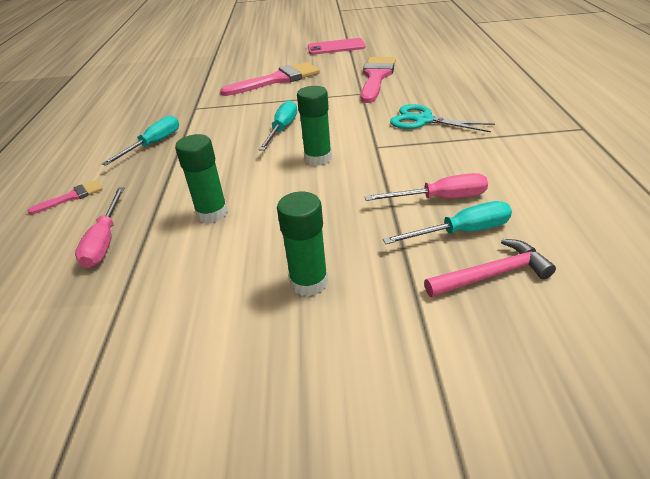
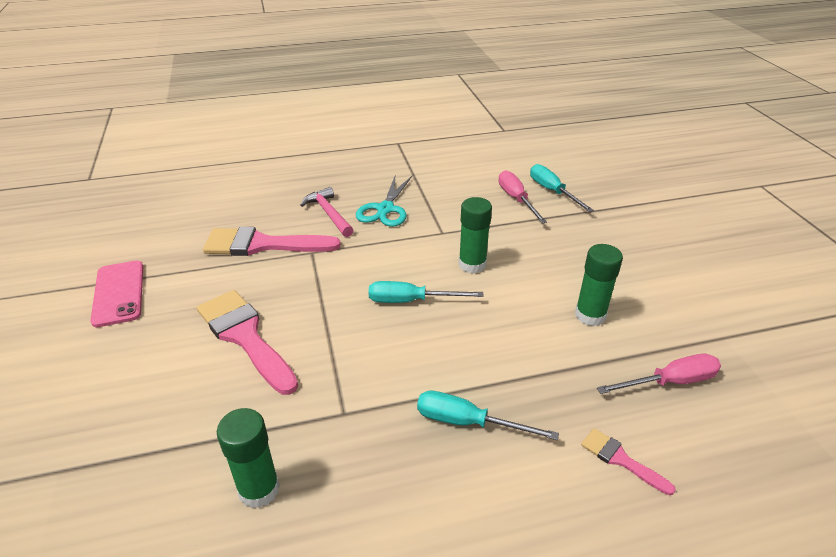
camera: 105 degrees left, 0 degrees up
(309, 282) = (638, 246): green glue stick -> green glue stick (259, 489)
(492, 275) = (588, 182): pink hammer -> pink hammer (329, 213)

